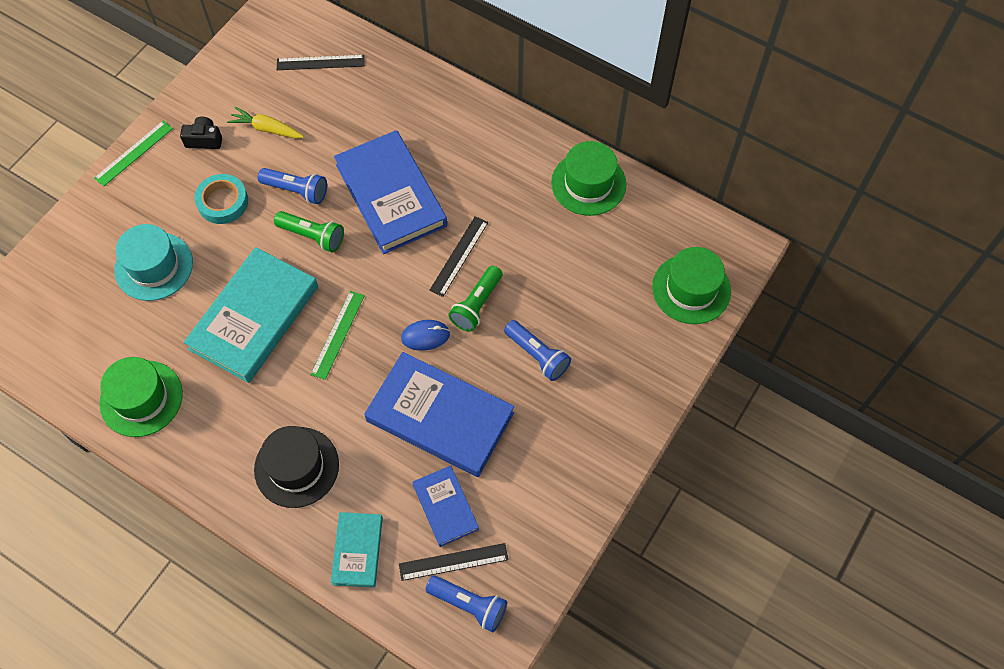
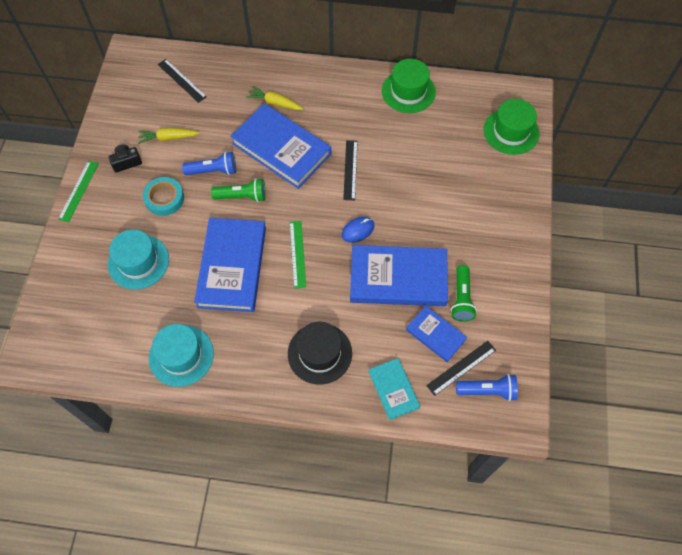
camera: 25 degrees left, 0 degrees up
(141, 398) = (181, 355): green hat -> turquoise hat
(254, 318) = (232, 267): turquoise book -> blue book
(320, 63) = (181, 80): black ruler -> black ruler turned 75 degrees clockwise
(415, 134) = (275, 103): none -> yellow carrot
(476, 305) = (380, 196): green flashlight -> green flashlight (461, 299)
(537, 355) = (439, 212): blue flashlight -> none

